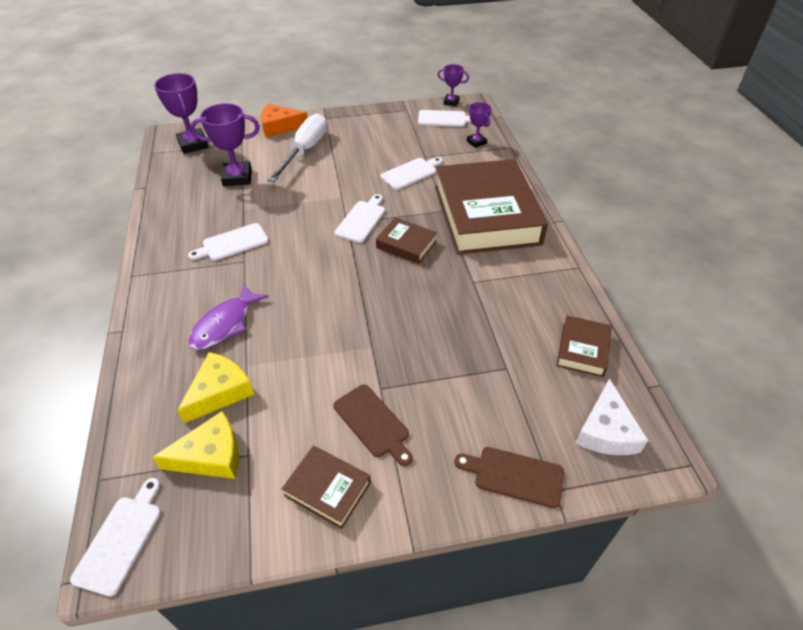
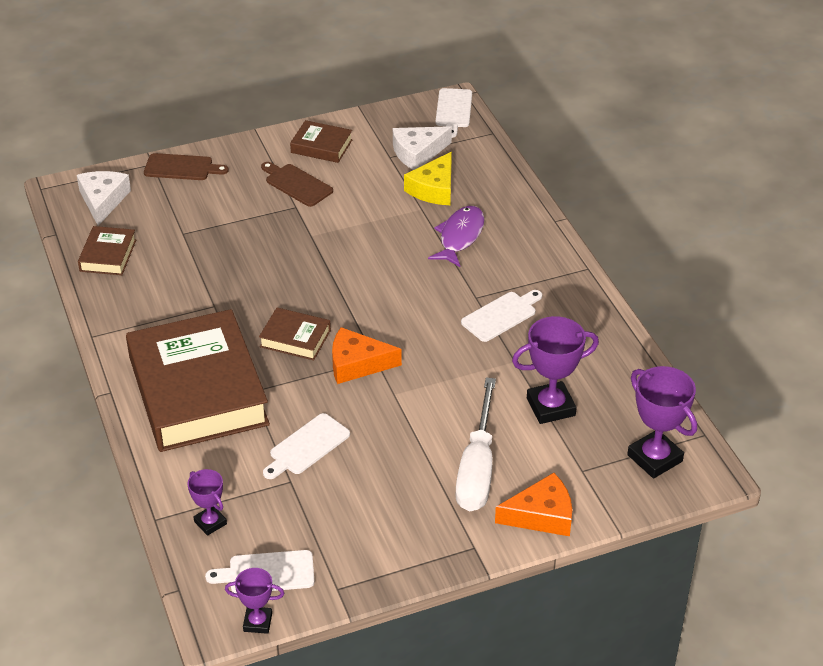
camera: 170 degrees right, 5 degrees down
(211, 455) = (418, 153): yellow cheese -> white cheese
(362, 220) = (357, 364): white cutting board -> orange cheese

